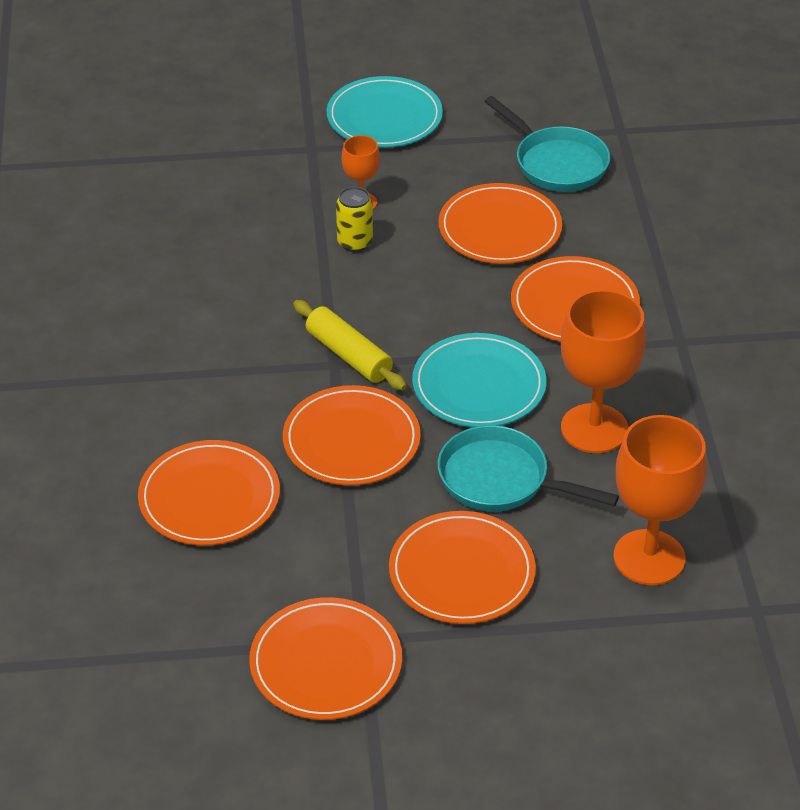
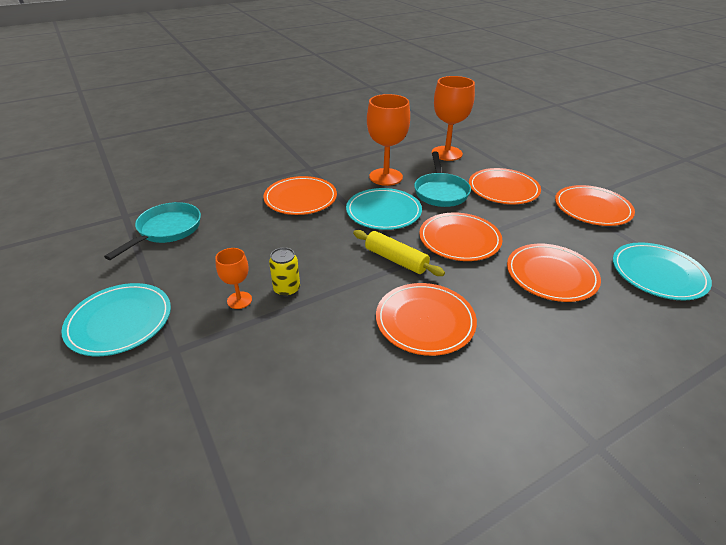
camera: 115 degrees left, 5 degrees down
(126, 621) = (658, 274): none -> turquoise plate
(349, 355) = (396, 260): yellow rolling pin -> yellow rolling pin turned 75 degrees counterclockwise
(500, 228) = (244, 235): orange plate -> orange plate (425, 321)

